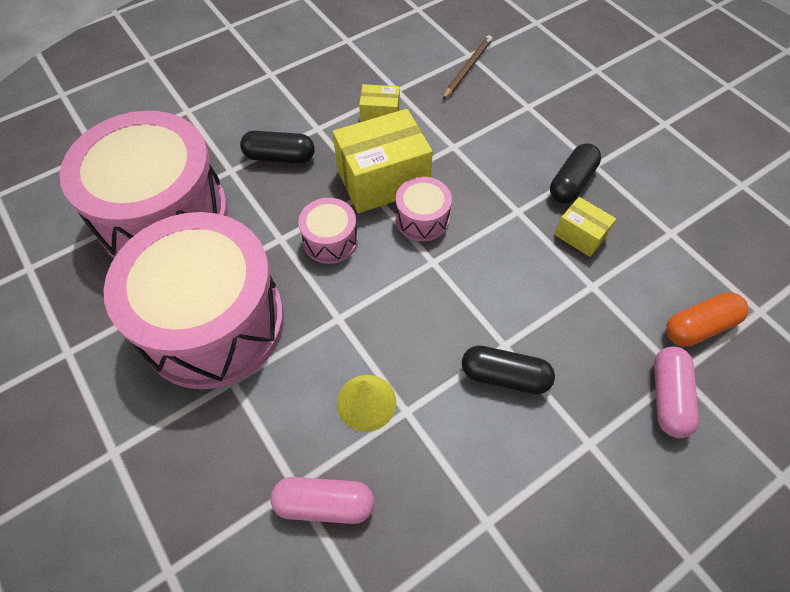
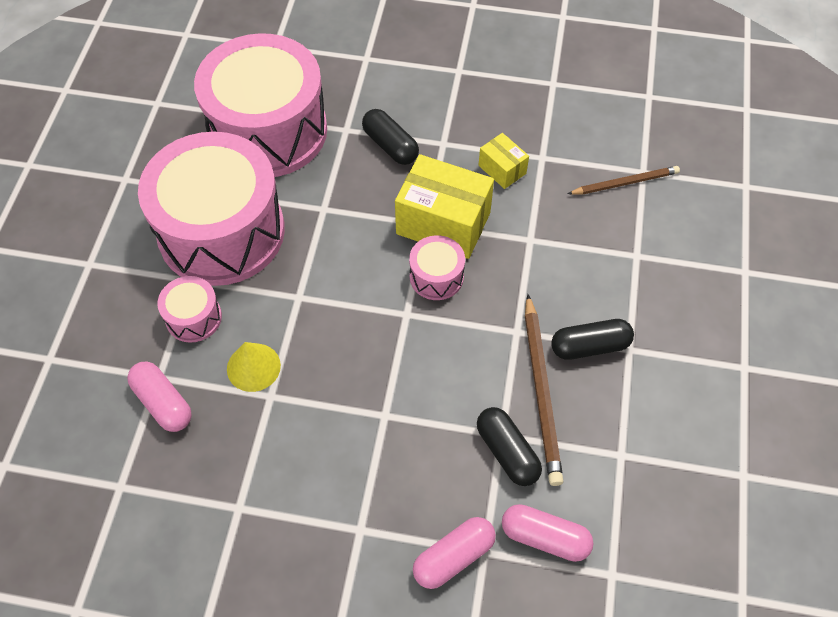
camera: 45 degrees right, 0 degrees up
(330, 240) = (354, 238): pink drum -> pink drum (193, 317)
(504, 376) = (359, 434): black capsule -> black capsule (507, 452)
(580, 235) = (541, 391): yellow box -> brown pencil
(699, 326) = (545, 537): orange capsule -> pink capsule

